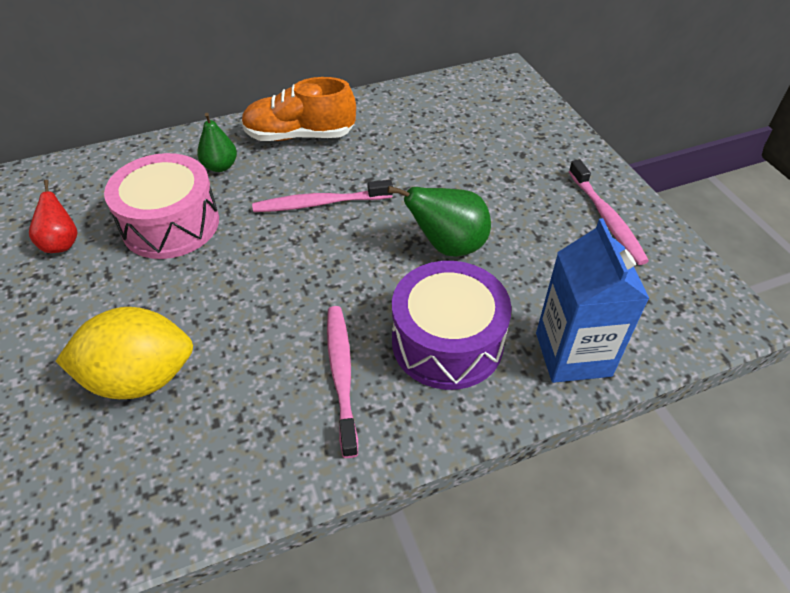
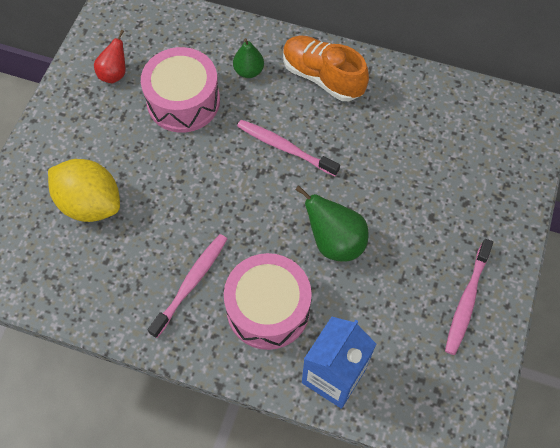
camera: 40 degrees right, 15 degrees up
(447, 342) = (268, 309): purple drum -> pink drum

